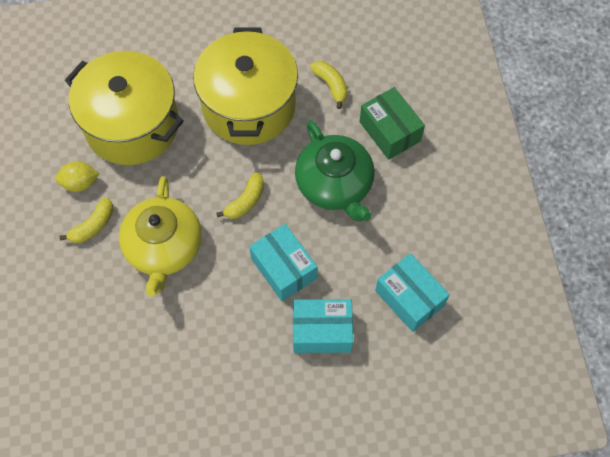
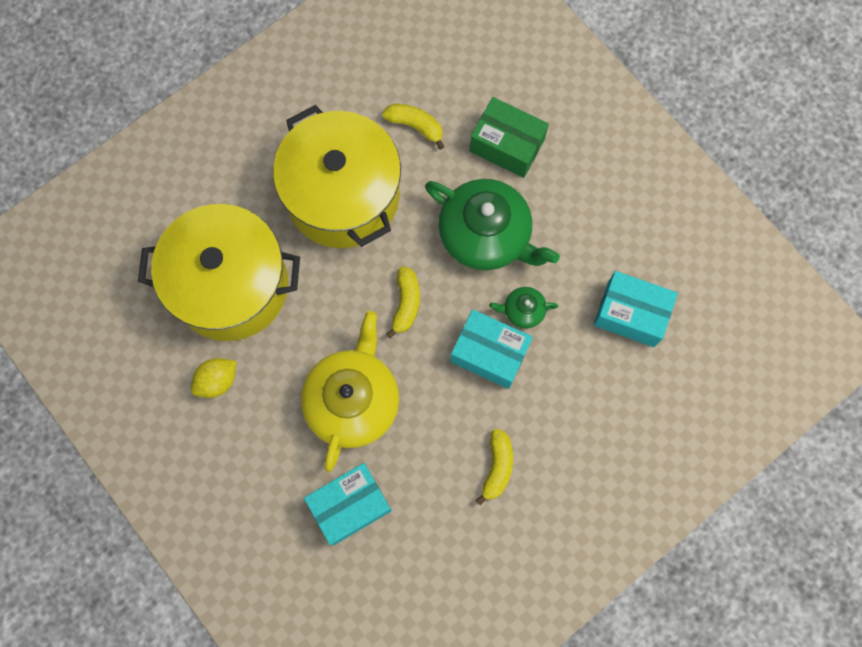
camera: 30 degrees left, 10 degrees up
(93, 225) = (263, 419): yellow banana -> yellow banana (497, 467)
(164, 247) = (353, 400): yellow teapot -> yellow teapot turned 135 degrees counterclockwise
(322, 331) = (567, 397): turquoise box -> turquoise box (350, 505)
(328, 251) = (523, 310): none -> green teapot

